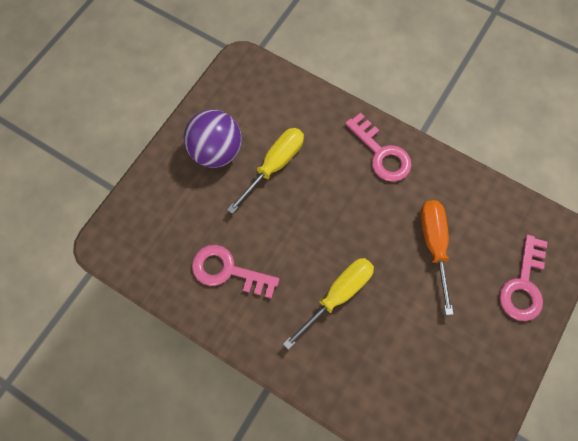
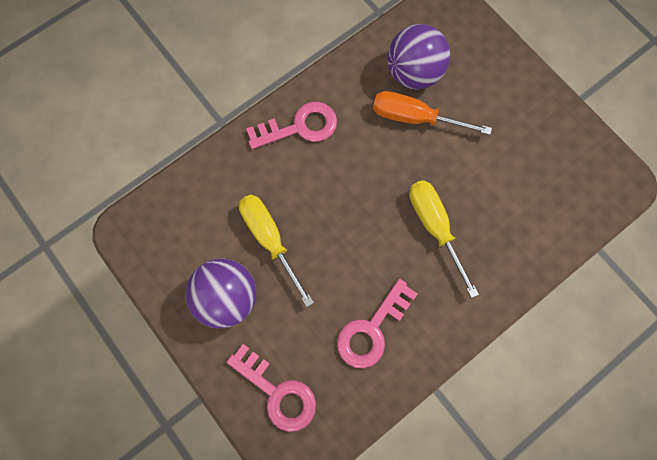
camera: 70 degrees left, 5 degrees up
(477, 230) = (413, 73): none -> purple ball
(523, 285) = (479, 58): pink key -> pink key (278, 392)

